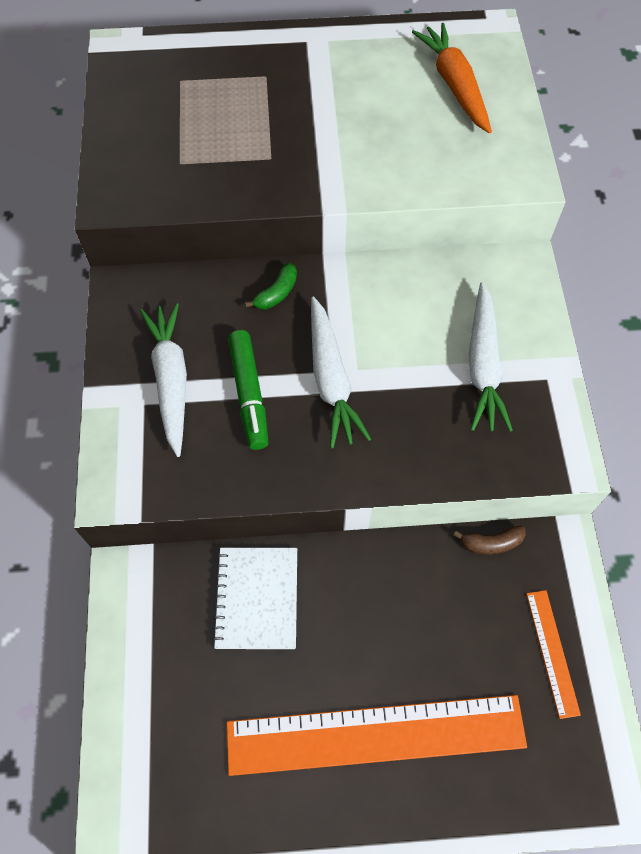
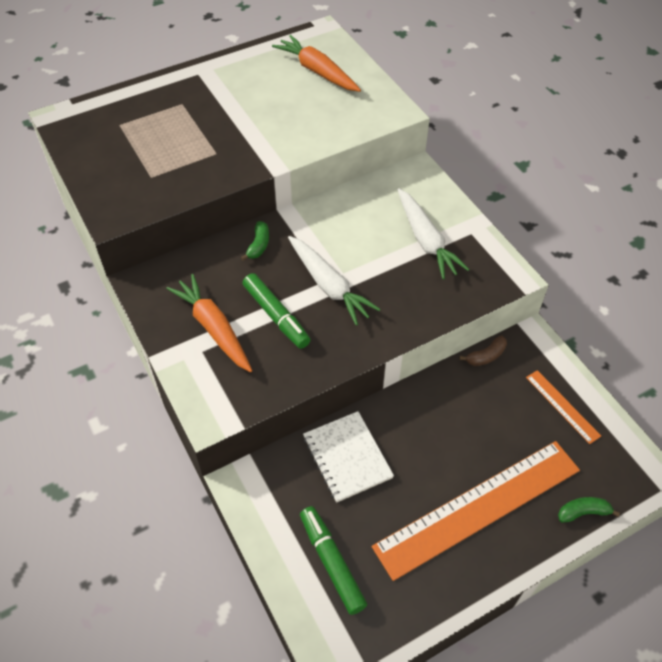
camera: 25 degrees left, 10 degrees down
(171, 380) = (213, 328): white carrot -> orange carrot
(173, 718) = (331, 562): none -> green marker
(501, 803) = (583, 512): none -> green banana

